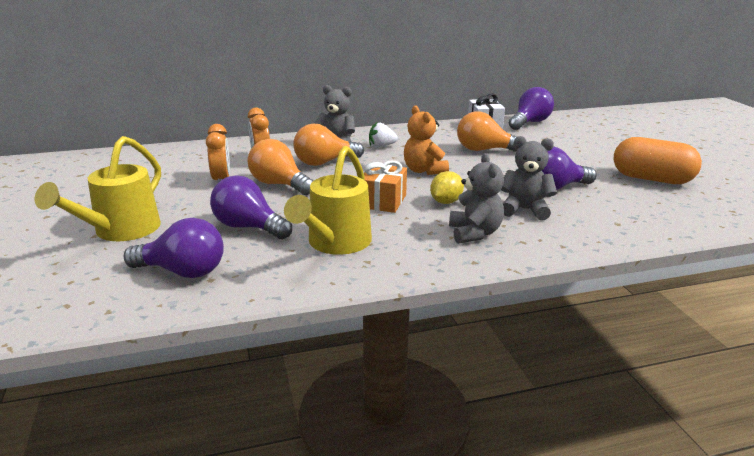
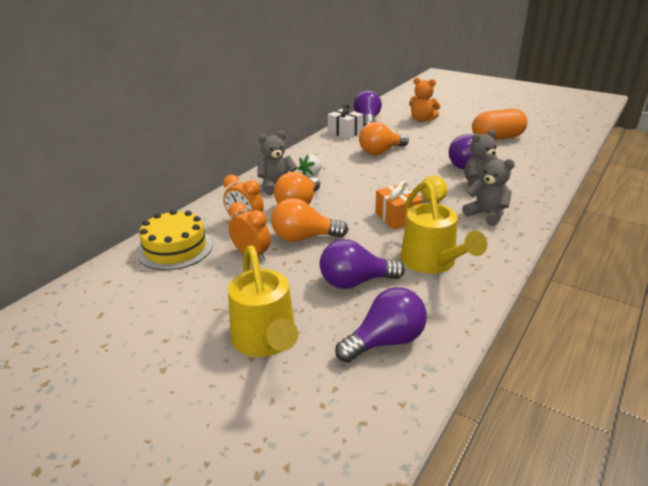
camera: 40 degrees left, 5 degrees up
(188, 157) = (175, 248): none -> yellow cake
(424, 170) = (376, 183): orange teddy bear -> orange teddy bear (422, 120)

